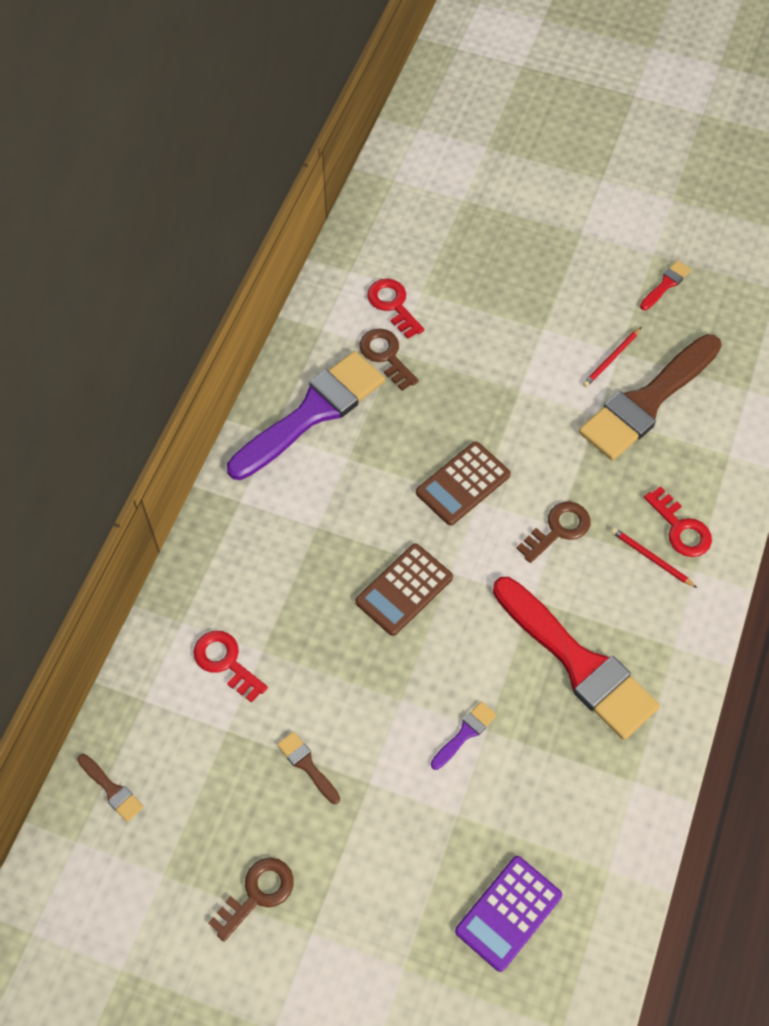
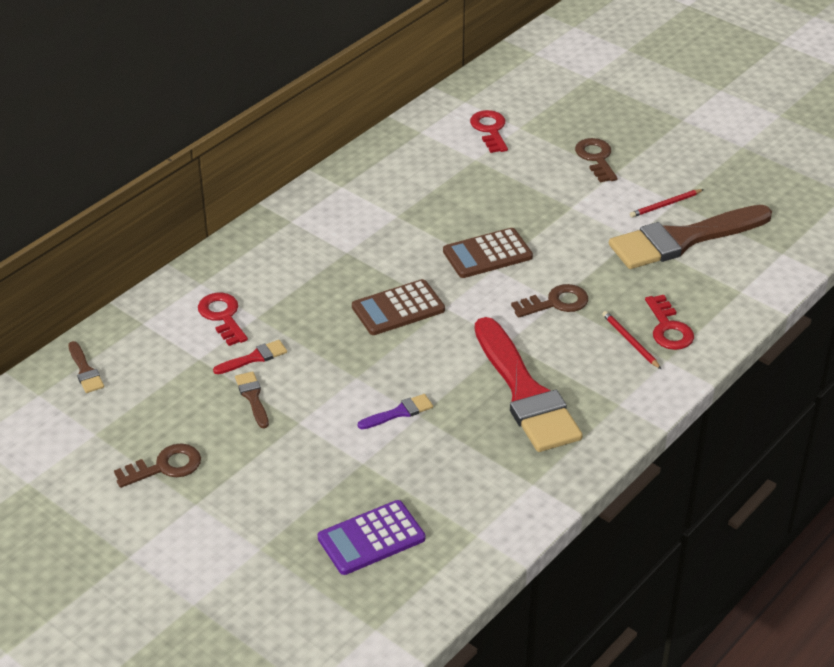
camera: 20 degrees right, 20 degrees down
(312, 413) = (383, 181): purple brush -> none
(386, 356) = (466, 159): brown key -> brown key (596, 158)
(666, 284) = (743, 168): red brush -> red brush (254, 358)

